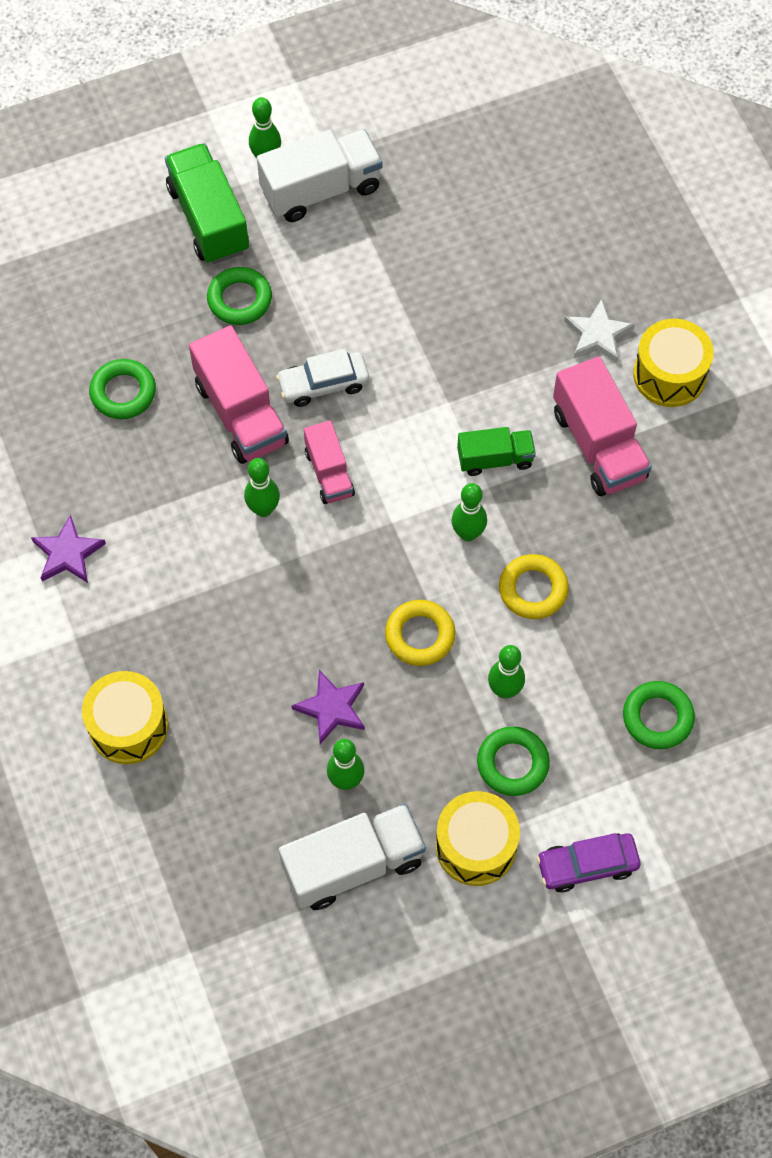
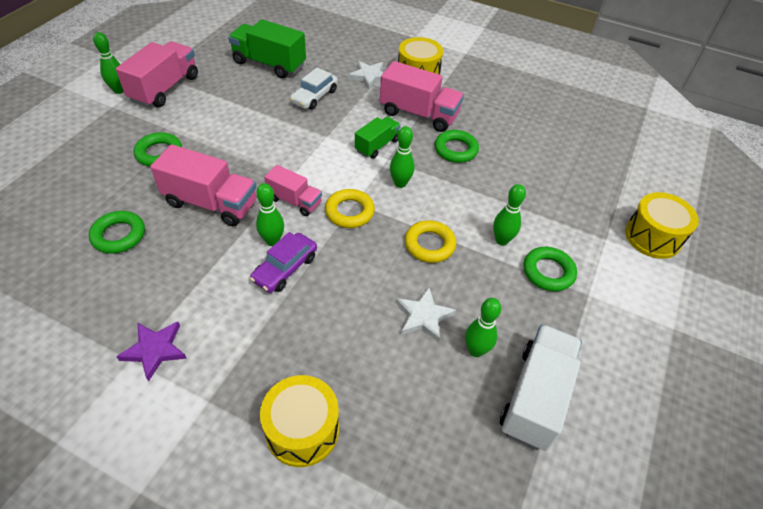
camera: 45 degrees left, 15 degrees down
(208, 219) = (105, 129): green truck -> green truck (269, 64)
(321, 190) = (165, 88): white truck -> pink truck
(323, 384) = (249, 164): white car -> white car (314, 96)
(331, 708) = (423, 316): purple star -> white star
(476, 846) = (583, 328): yellow drum -> yellow drum (652, 237)
(533, 589) = (460, 187): yellow ring -> yellow ring (349, 212)
(587, 865) = (642, 293): purple car -> purple car (285, 268)
(657, 717) = (582, 203): green ring -> green ring (455, 150)

